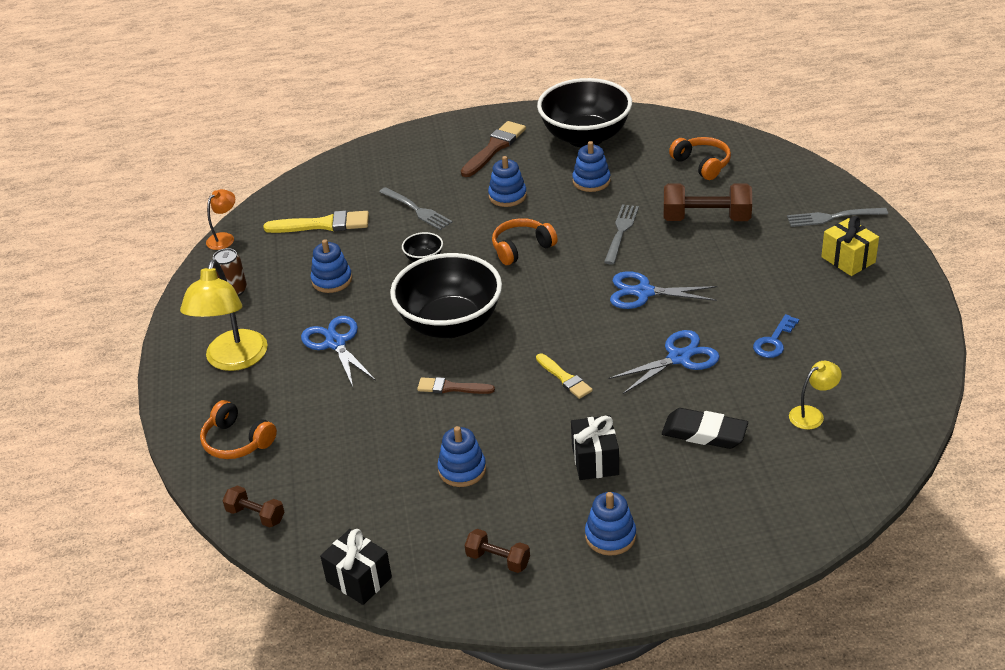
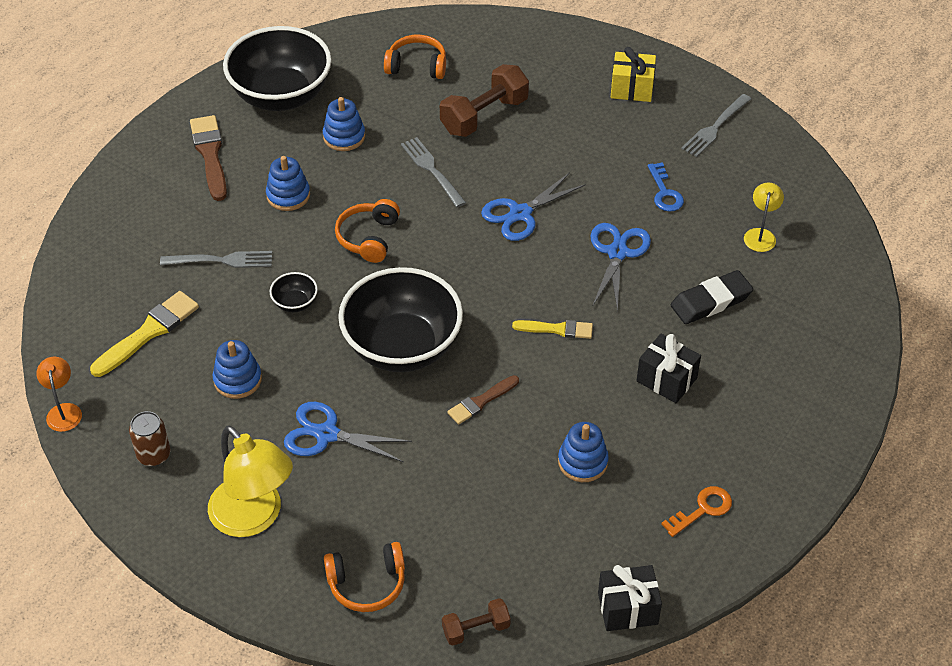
camera: 50 degrees left, 10 degrees up
(498, 560) = (702, 509): brown dumbbell -> orange key
(610, 536) = (751, 429): blue stacking toy -> none
(833, 217) = (577, 57): grey fork -> grey fork (715, 127)

